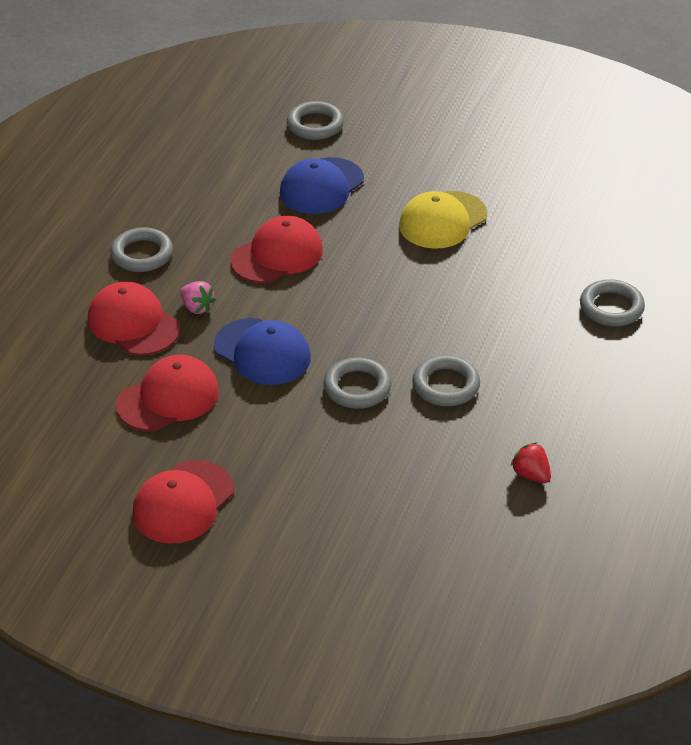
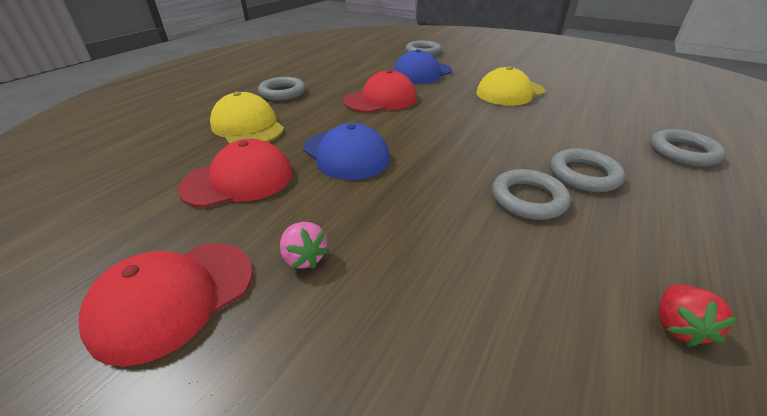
camera: 10 degrees right, 5 degrees down
(133, 324) = (248, 127): red cap -> yellow cap
(197, 307) = (305, 122): pink strawberry -> pink strawberry (304, 257)
(357, 387) = (431, 191): grey ring -> grey ring (584, 175)
(531, 474) = (677, 326): red strawberry -> red strawberry turned 135 degrees counterclockwise

